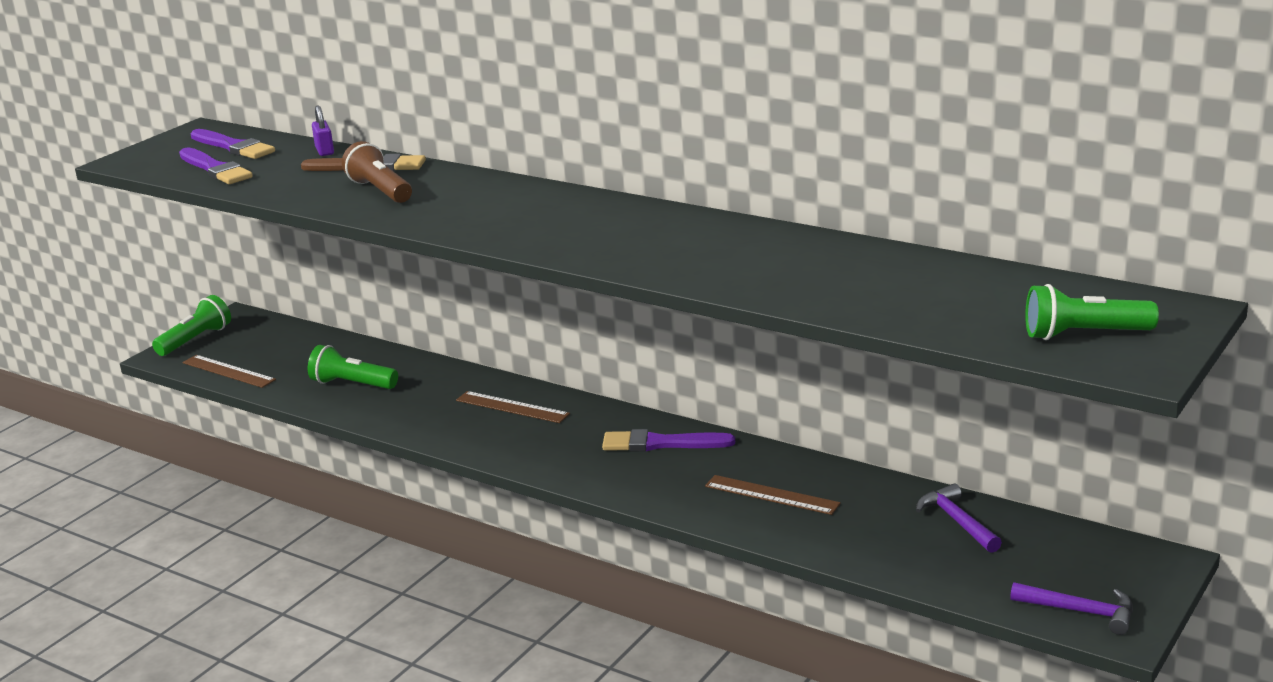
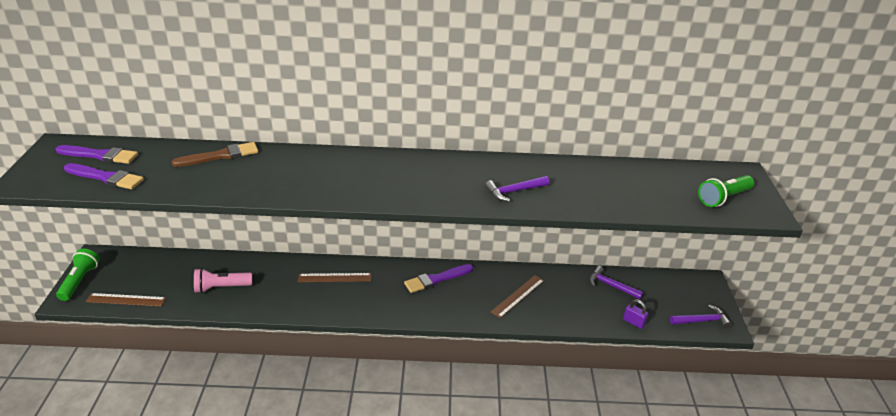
camera: 35 degrees left, 10 degrees up
(324, 151) = (174, 148): purple padlock -> purple padlock (634, 322)
(352, 384) = (221, 287): green flashlight -> pink flashlight
(380, 191) = (249, 174): brown flashlight -> none
(722, 266) = (514, 191): none -> purple hammer
(771, 495) = (518, 296): brown ruler -> brown ruler turned 45 degrees counterclockwise

